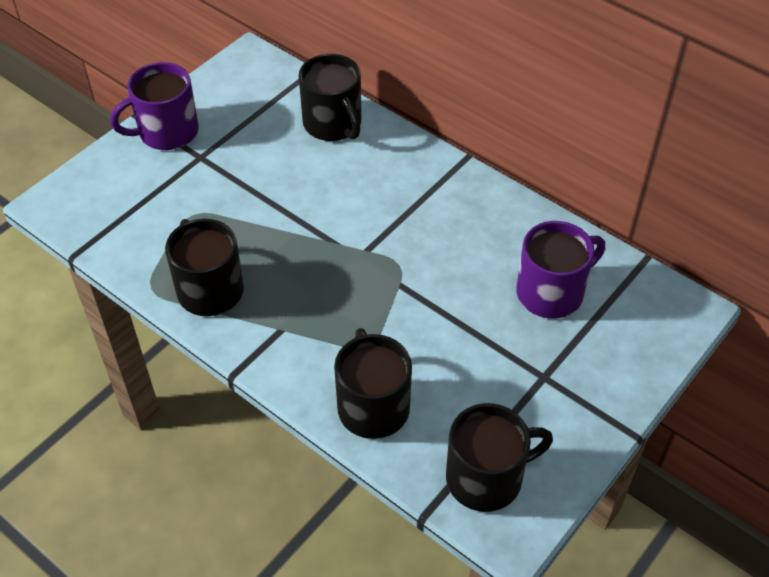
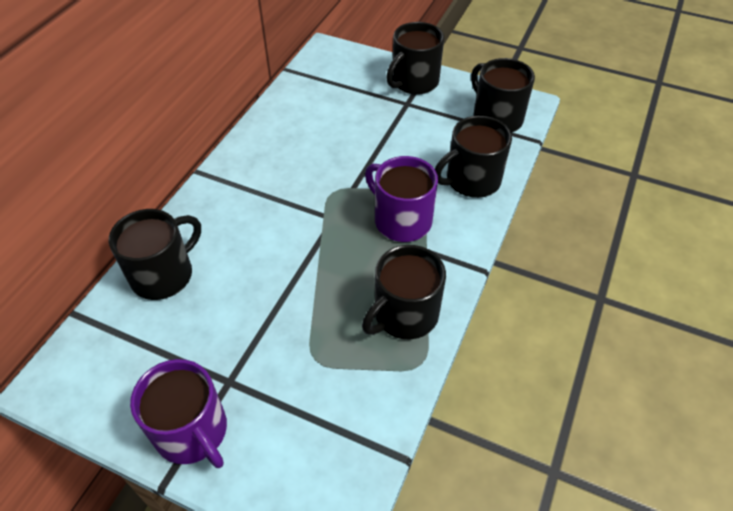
camera: 105 degrees left, 0 degrees up
(551, 292) = (333, 108): purple mug -> purple mug (401, 220)
(592, 398) = (414, 82): none -> black mug

